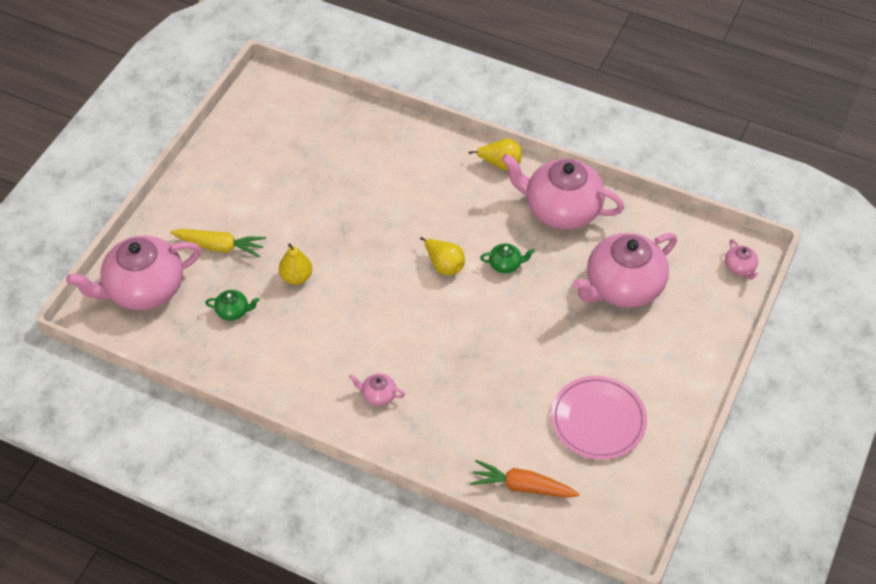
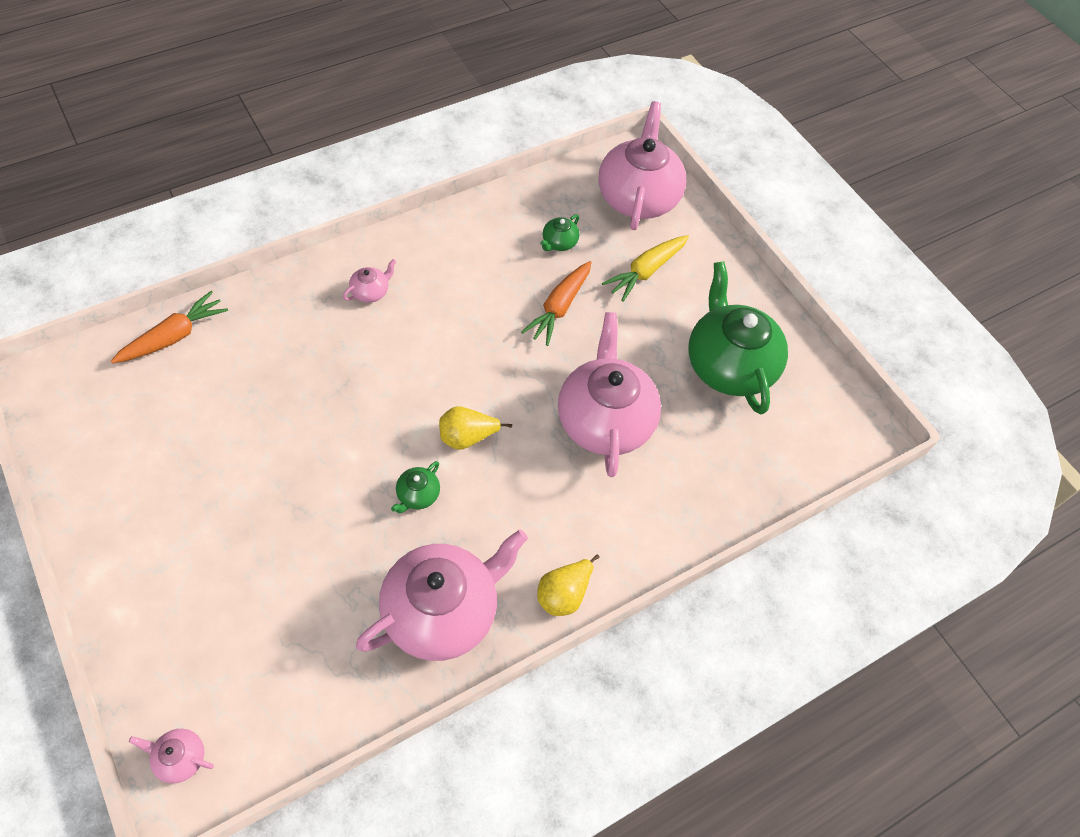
camera: 120 degrees right, 5 degrees up
(269, 165) = (729, 365): none -> green teapot
(296, 277) = (559, 308): yellow pear -> orange carrot
(598, 420) = (167, 444): pink plate -> none
(623, 286) = (283, 593): pink teapot -> pink teapot (605, 420)

